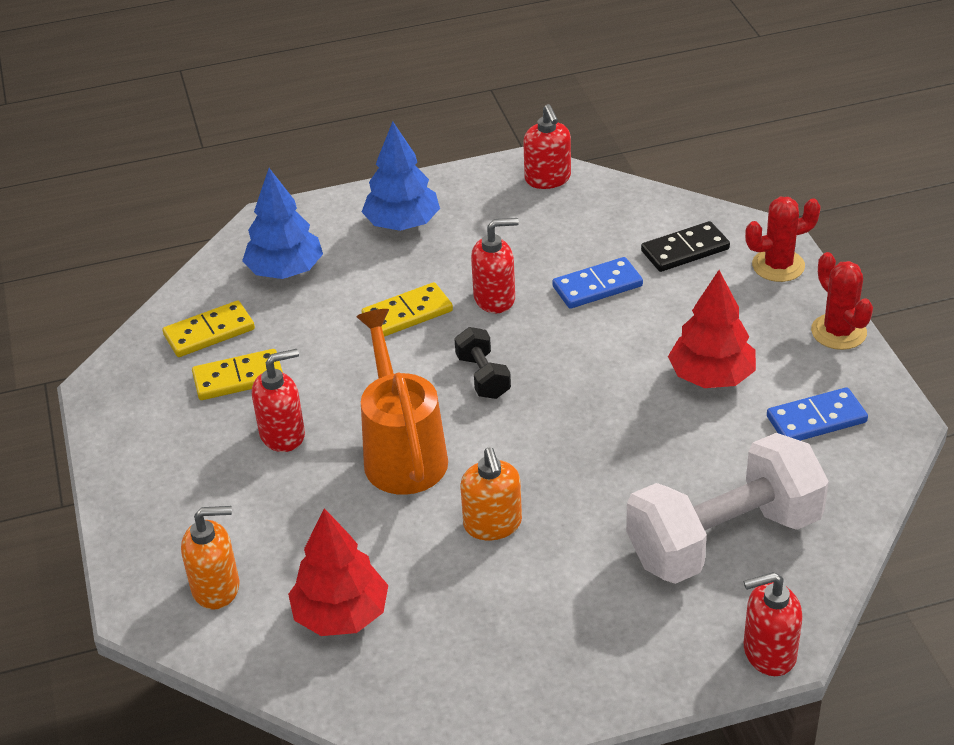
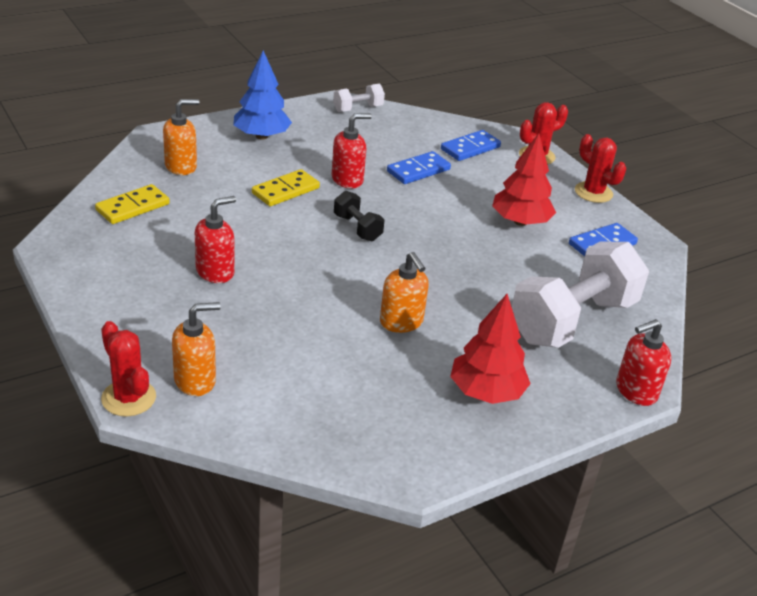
camera: 20 degrees left, 5 degrees down
(135, 604) = (128, 398): none -> red cactus
(238, 378) = (166, 236): yellow domino -> none
(285, 271) = (181, 166): blue tree -> orange soap dispenser
(341, 614) = (306, 391): red tree -> red tree (486, 392)
(402, 452) = (314, 279): orange watering can -> none
(548, 179) = (358, 109): red soap dispenser -> white dumbbell
(685, 250) = (470, 148): black domino -> blue domino

